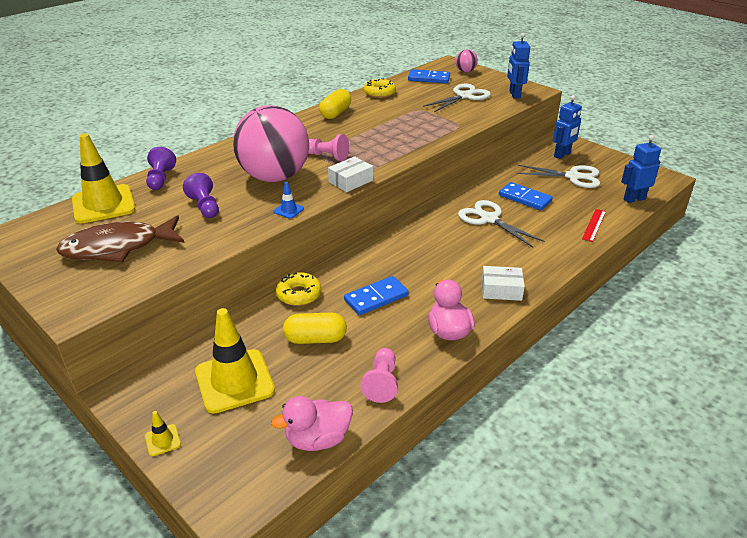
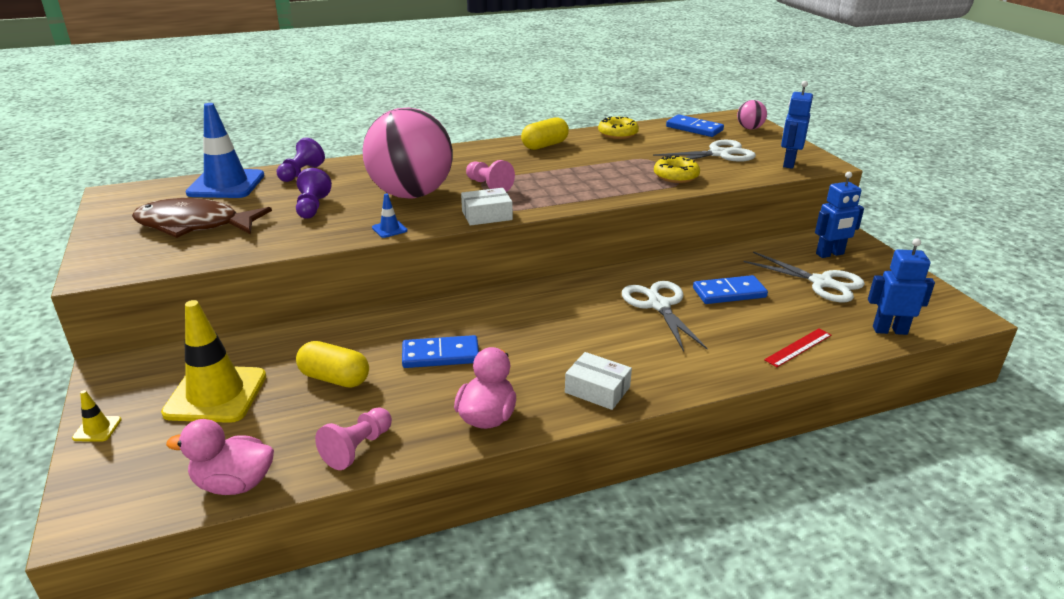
camera: 25 degrees right, 5 degrees down
(103, 204) = (226, 184): yellow traffic cone -> blue traffic cone
(299, 294) = (363, 328): yellow donut -> yellow donut (676, 176)
(525, 198) = (729, 293): blue domino -> blue domino turned 75 degrees counterclockwise

